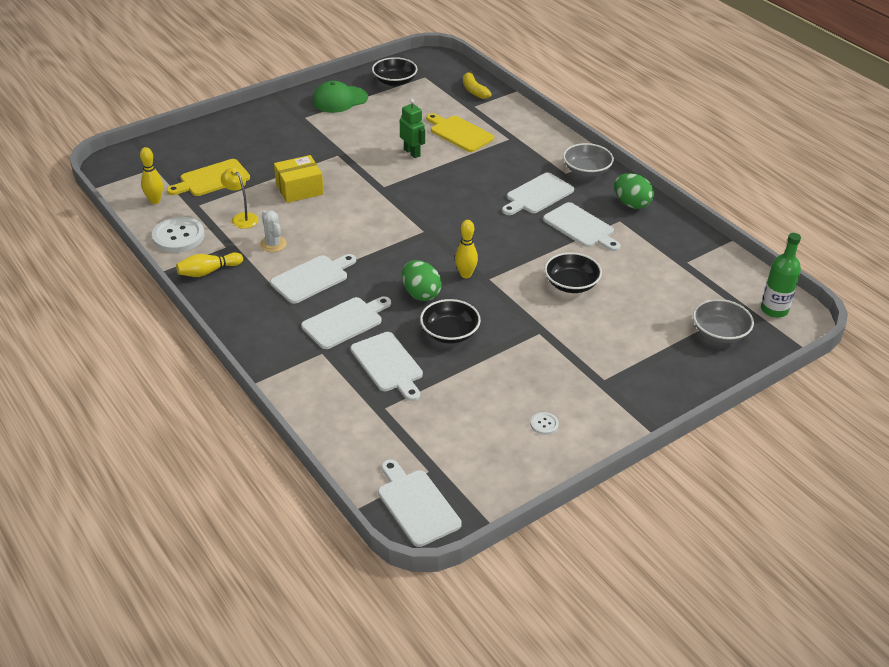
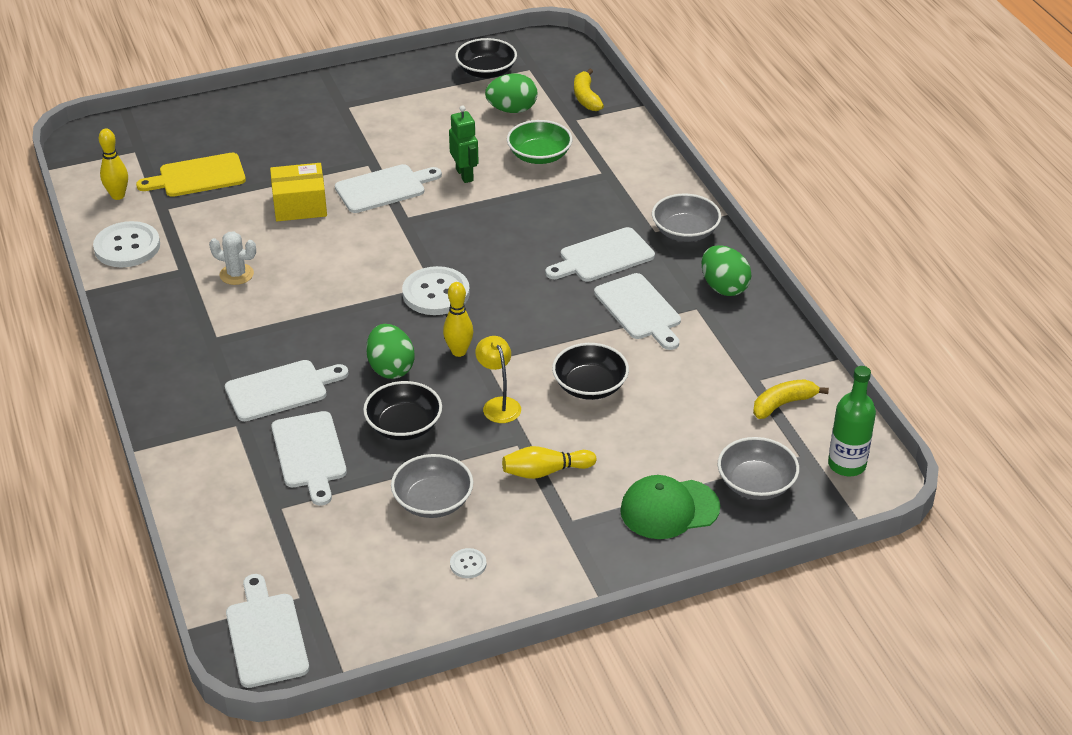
camera: 15 degrees right, 0 degrees up
(208, 271) = (144, 298): yellow bowling pin -> yellow bowling pin (545, 471)
(242, 218) = (213, 233): yellow lamp -> yellow lamp (498, 404)
(273, 244) = (236, 274): white cactus -> white cactus turned 60 degrees counterclockwise
(312, 278) = (265, 326): white cutting board -> white cutting board (384, 188)
(340, 100) = (404, 88): green cap -> green cap (669, 509)
(425, 105) = (512, 110): none -> green egg
(429, 236) = (436, 293): none -> white button
(459, 133) = (539, 156): yellow cutting board -> green bowl
(497, 383) = (433, 501): none -> grey bowl
(711, 276) = (783, 404): none -> yellow banana

